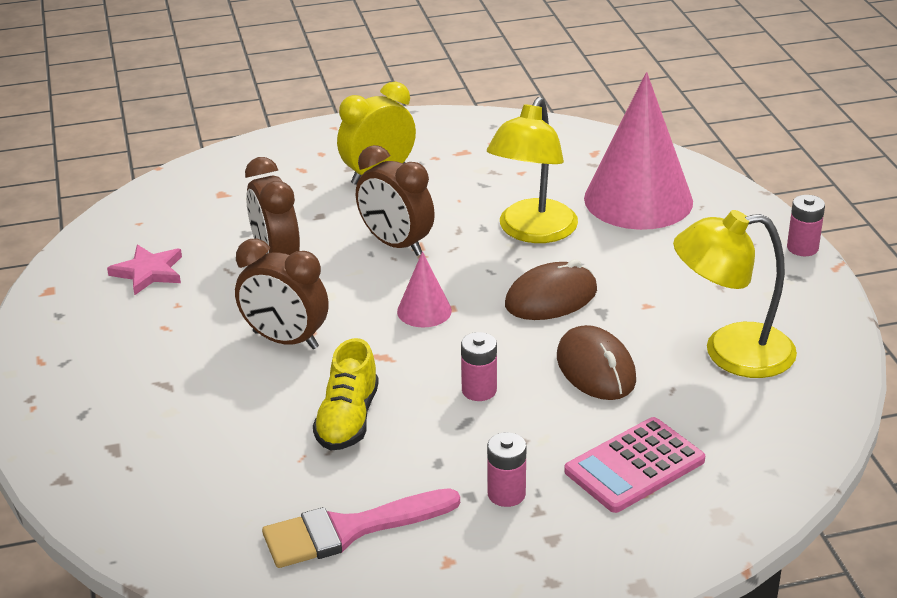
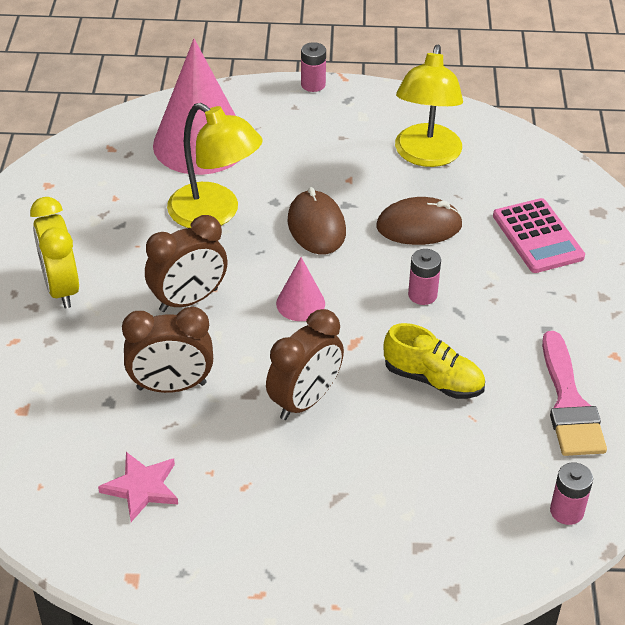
camera: 75 degrees left, 10 degrees up
(506, 494) = (550, 308): pink battery -> pink battery (566, 511)

